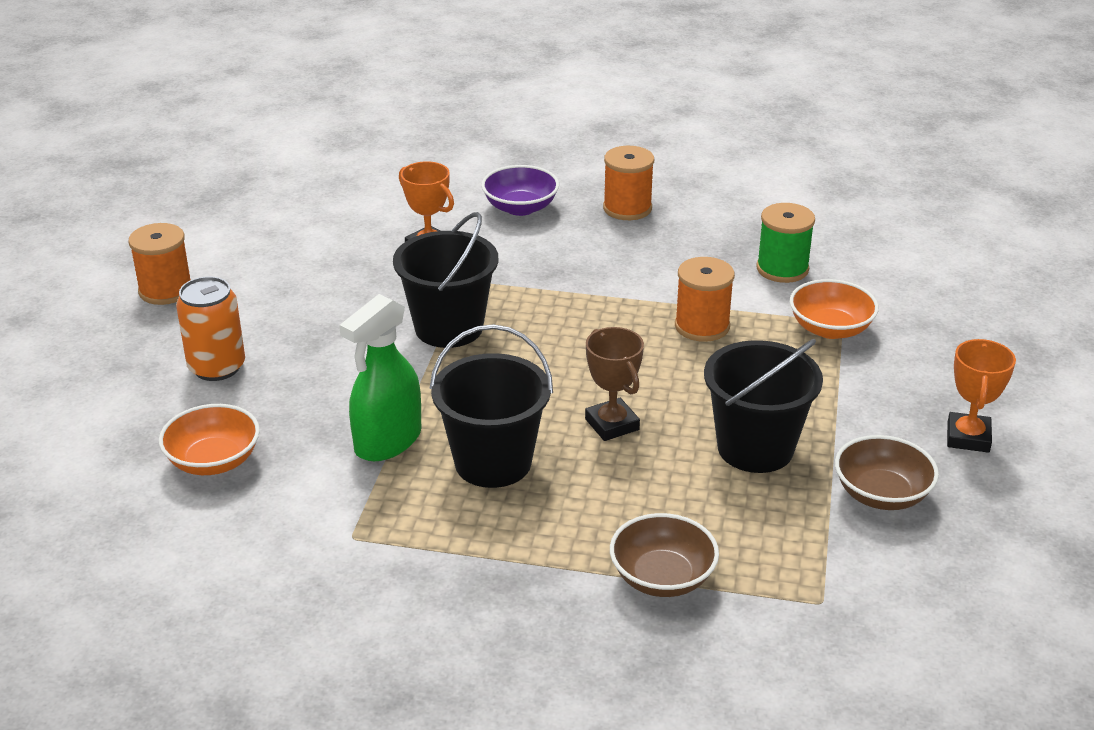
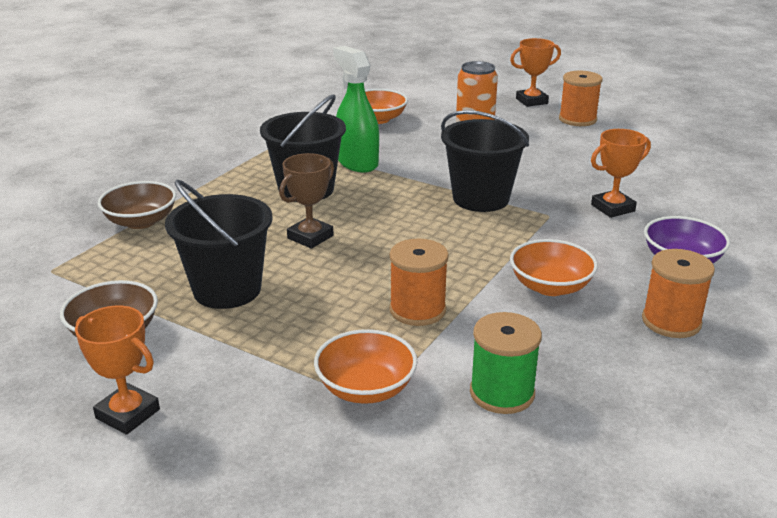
camera: 110 degrees right, 5 degrees down
(98, 334) = (531, 101): none -> orange trophy
(611, 265) = (550, 286): none -> orange bowl
(612, 424) = (310, 237): brown trophy -> brown trophy turned 45 degrees counterclockwise

